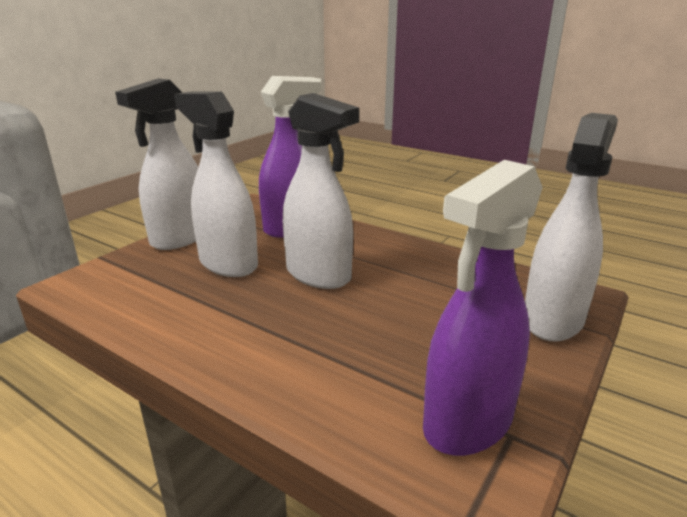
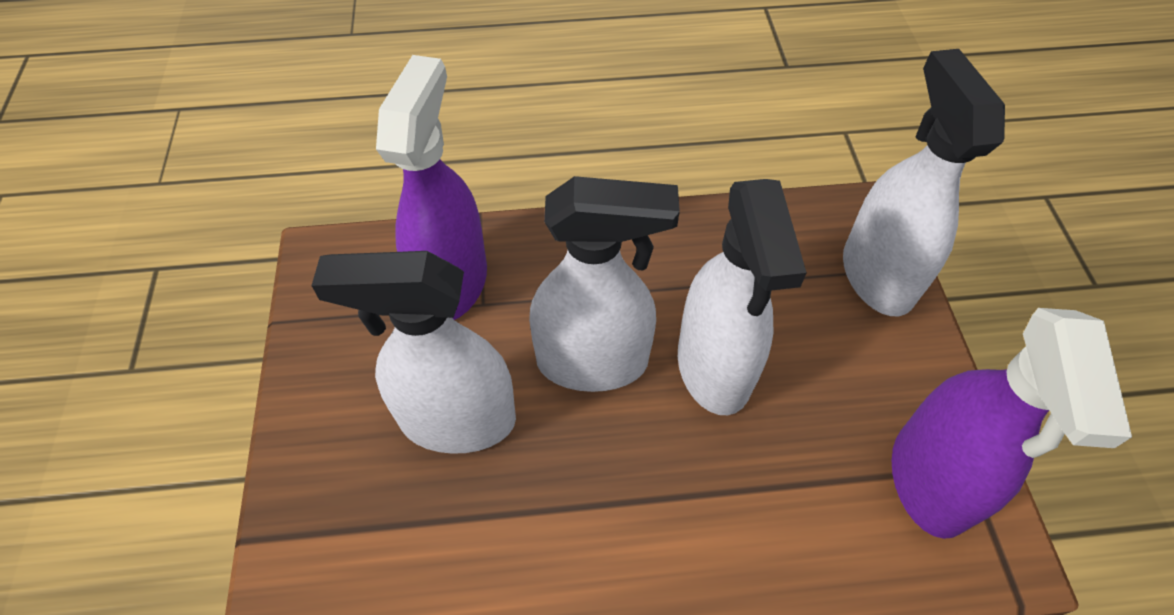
camera: 40 degrees left, 30 degrees up
(179, 238) = (317, 415): white spray bottle -> white spray bottle (714, 368)

